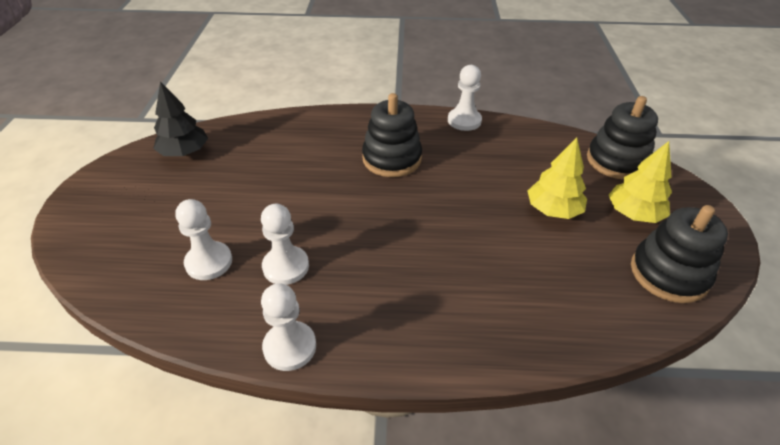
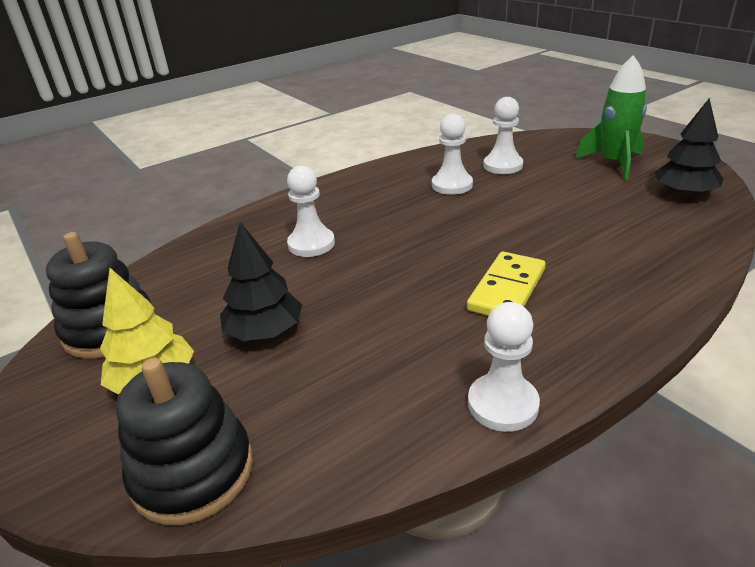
camera: 145 degrees right, 10 degrees down
(146, 203) = (613, 163): none -> green rocket
(290, 347) = (389, 166): white pawn -> white pawn (311, 244)
(392, 159) = (506, 289): black stacking toy -> yellow domino
(553, 210) = (265, 331): yellow tree -> black tree

